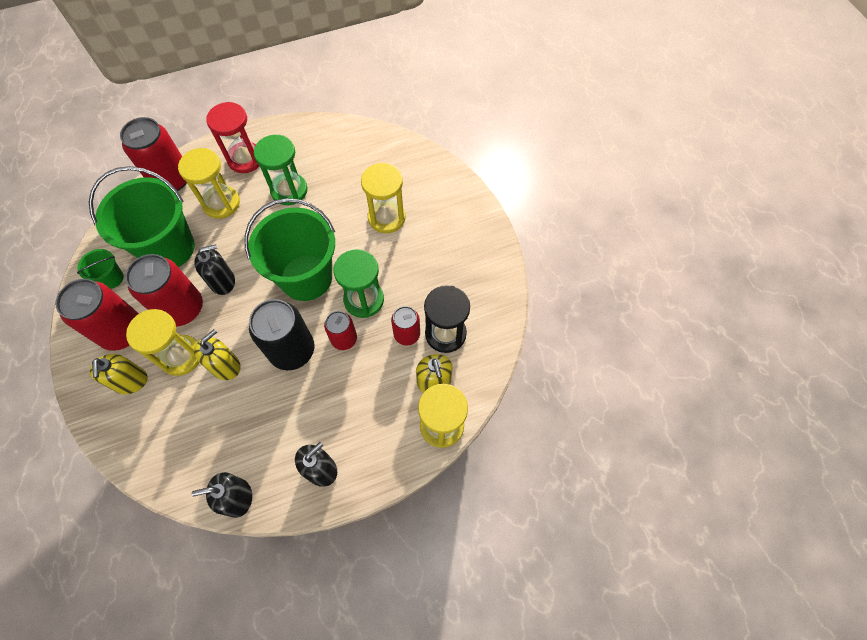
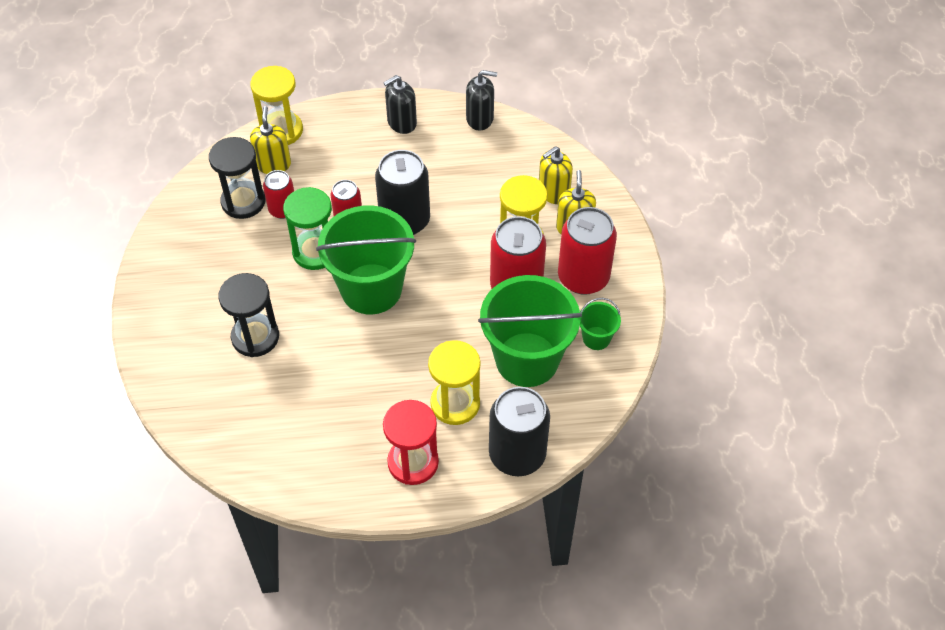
camera: 165 degrees left, 10 degrees down
(171, 179) = (517, 454): red can -> black can
(222, 281) = (467, 306): black soap dispenser -> none
(226, 366) = (475, 221): yellow soap dispenser -> yellow soap dispenser (553, 192)
(289, 190) = (364, 401): green hourglass -> none
(386, 217) = (255, 337): yellow hourglass -> black hourglass

